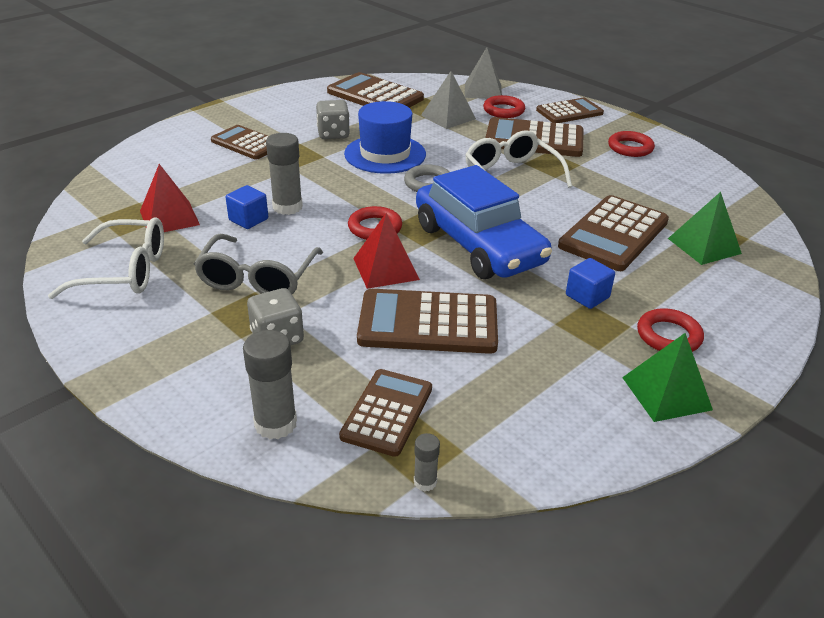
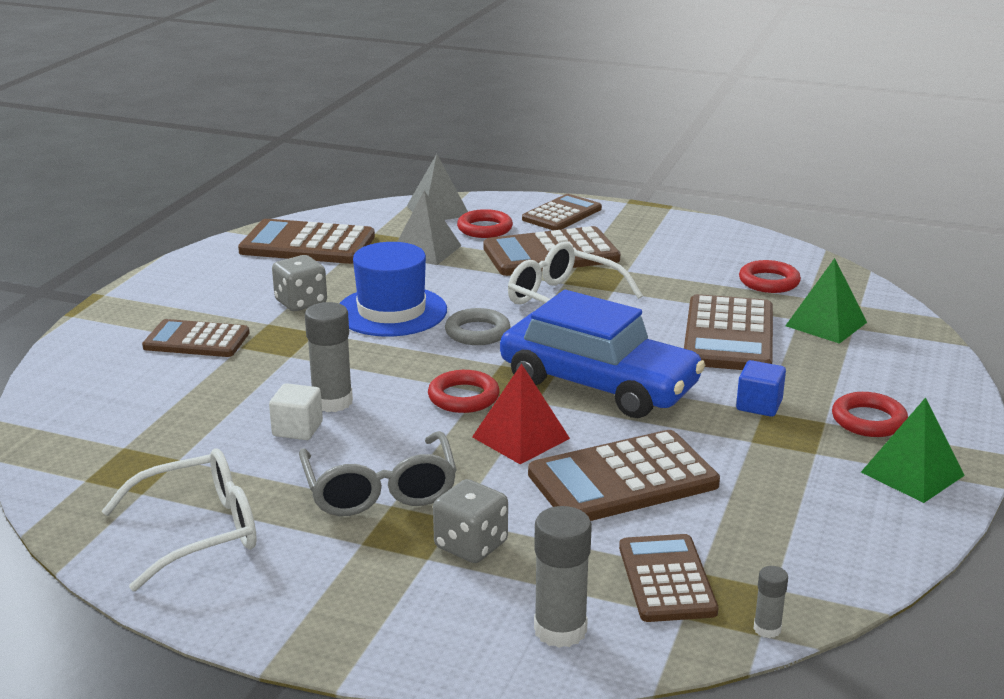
camera: 25 degrees left, 10 degrees down
(169, 217) = (188, 454): red pyramid -> none
(248, 219) = (297, 429): blue cube -> white cube
(630, 148) = (664, 240): red ring -> red ring (769, 282)

